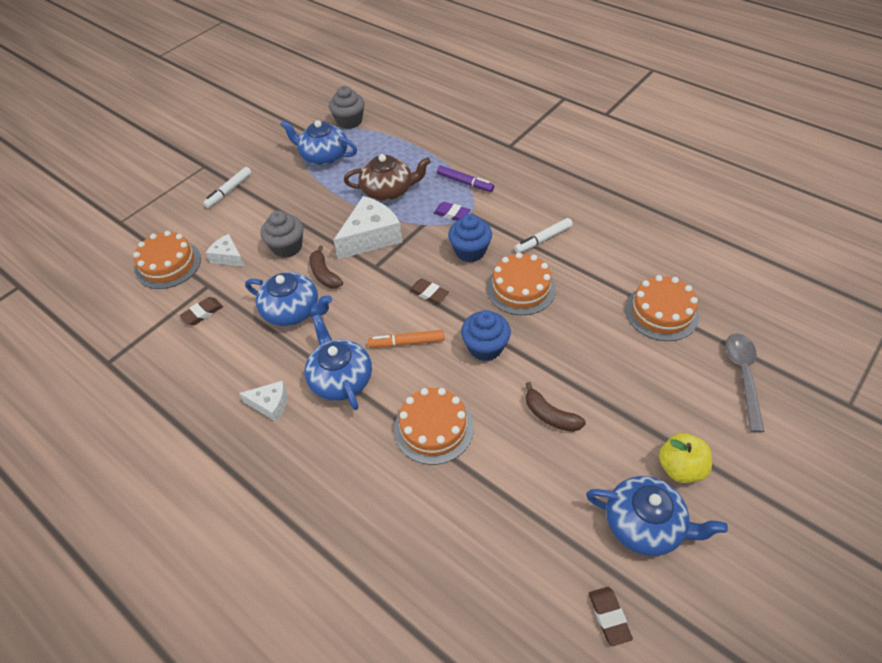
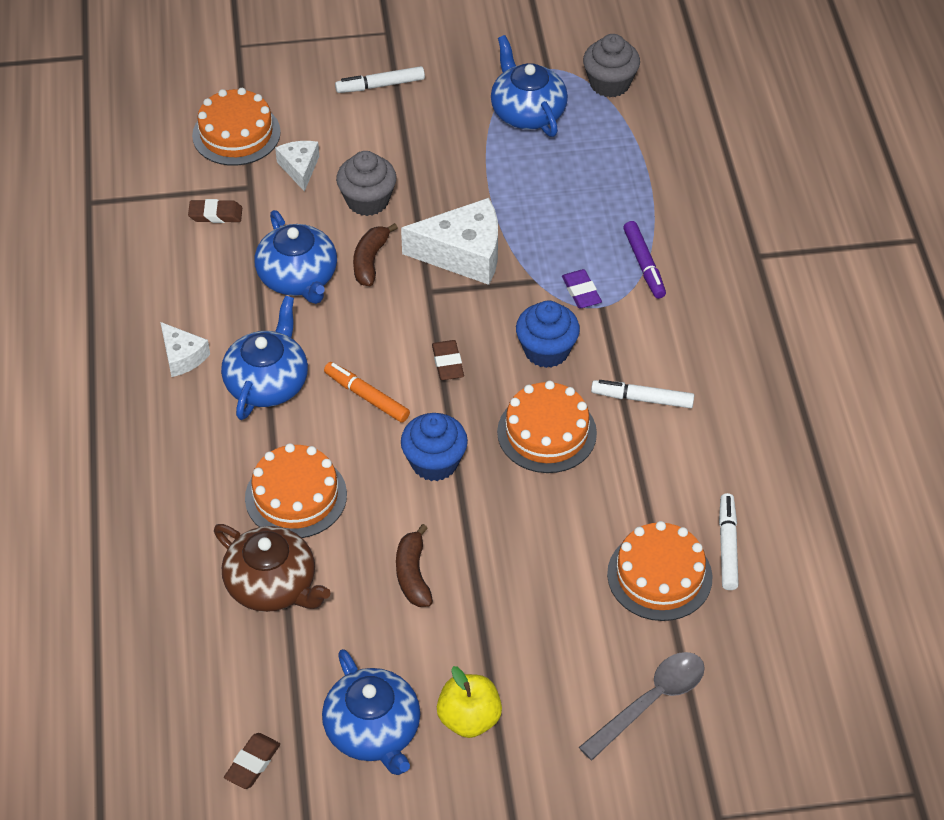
camera: 40 degrees right, 0 degrees up
(388, 190) = (547, 210): brown teapot -> brown teapot (273, 585)
(669, 274) = (727, 546): none -> white marker

